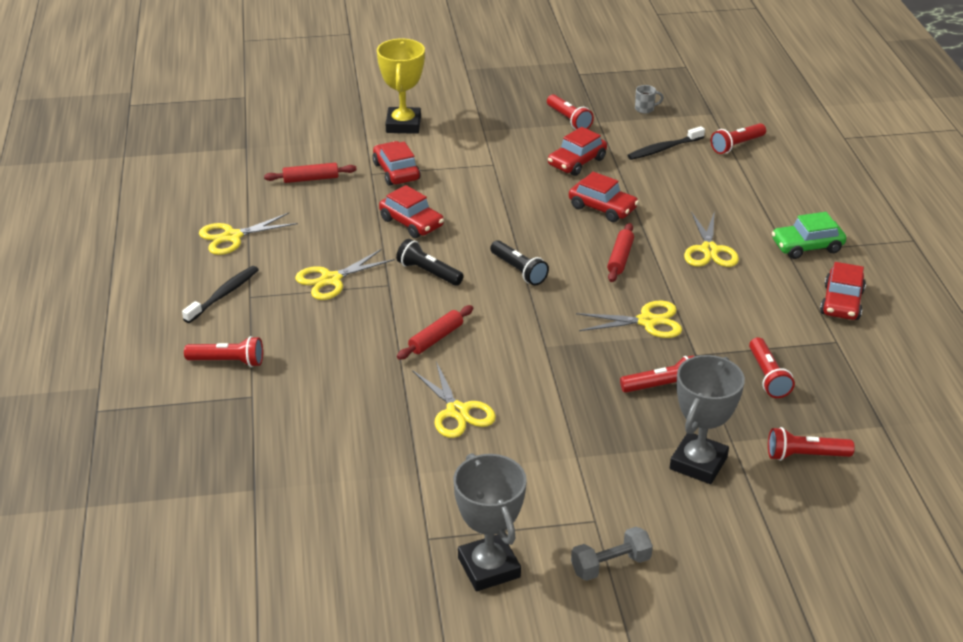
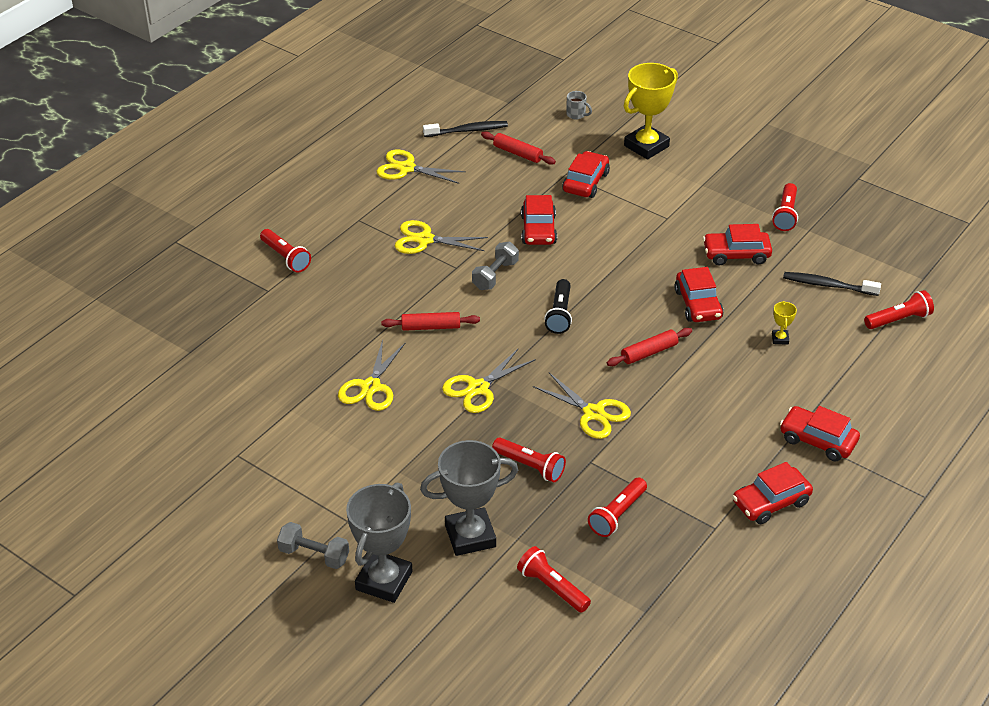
camera: 45 degrees right, 5 degrees up
(223, 295) = (345, 208): black toothbrush -> black toothbrush (467, 131)
(428, 272) = (495, 275): black flashlight -> grey dumbbell
(489, 567) = (244, 499): grey trophy -> grey trophy (384, 580)
(645, 109) = (868, 241): grey mug -> grey mug (576, 115)
(687, 198) = (780, 339): none -> yellow trophy
(709, 250) = (730, 391): yellow scissors -> yellow scissors (478, 388)
(736, 145) = (898, 319): red flashlight -> red flashlight turned 150 degrees clockwise
(807, 246) = (817, 440): green car -> red car

